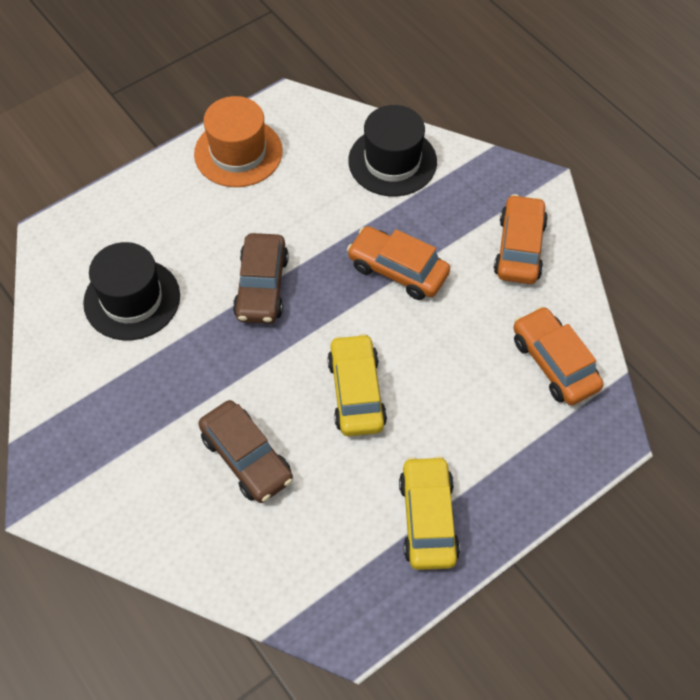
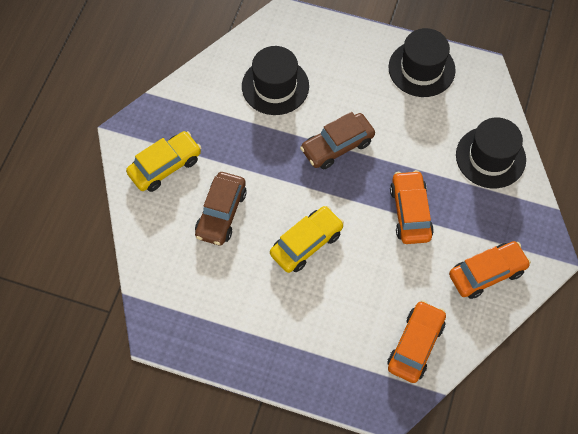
camera: 55 degrees right, 5 degrees up
(238, 152) = (421, 69): orange hat -> black hat
(427, 519) = (253, 334): yellow car -> yellow car (165, 166)

